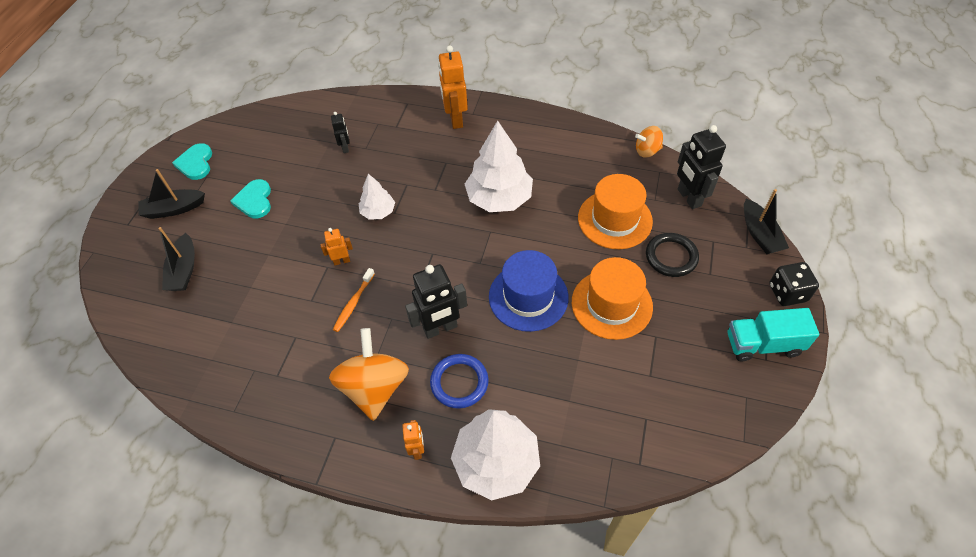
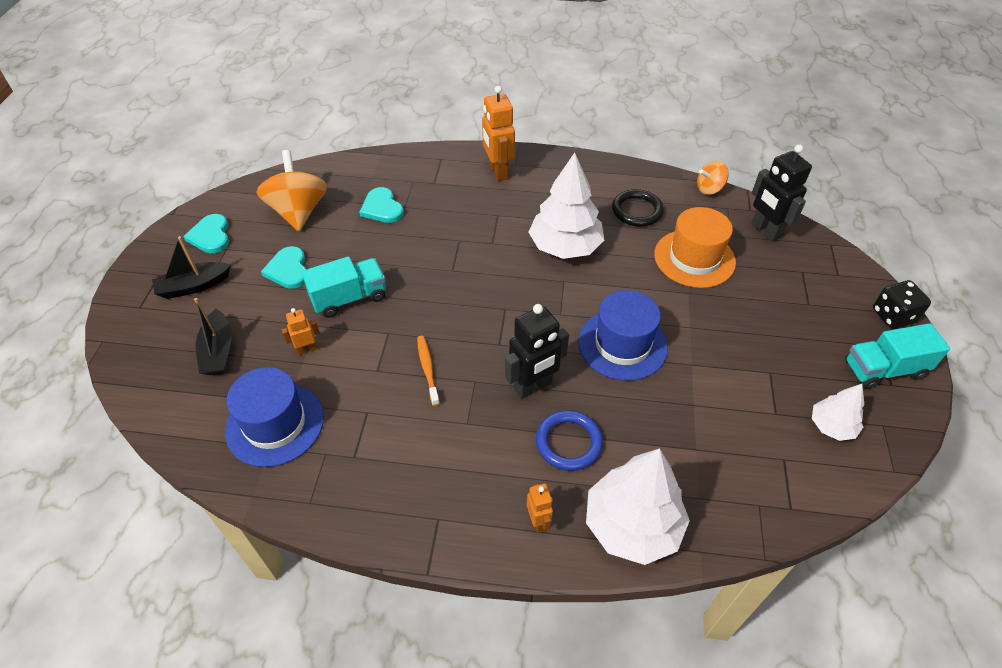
camera: 10 degrees left, 5 degrees down
(218, 339) = (275, 424): none -> blue hat
(300, 231) = (349, 298): none -> turquoise truck
(341, 261) = (403, 325): orange robot -> orange robot (307, 349)
(345, 148) = (382, 208): black robot -> turquoise heart
(353, 303) = (427, 369): orange toothbrush -> orange toothbrush turned 150 degrees clockwise
(374, 387) = (473, 458): orange spinning top -> orange spinning top (298, 212)
(378, 212) = (434, 271): white tree -> white tree (831, 426)
(611, 304) = (714, 344): orange hat -> none
(671, 257) = (763, 290): black ring -> black ring (637, 211)
(759, 234) = (847, 261): black boat -> none

